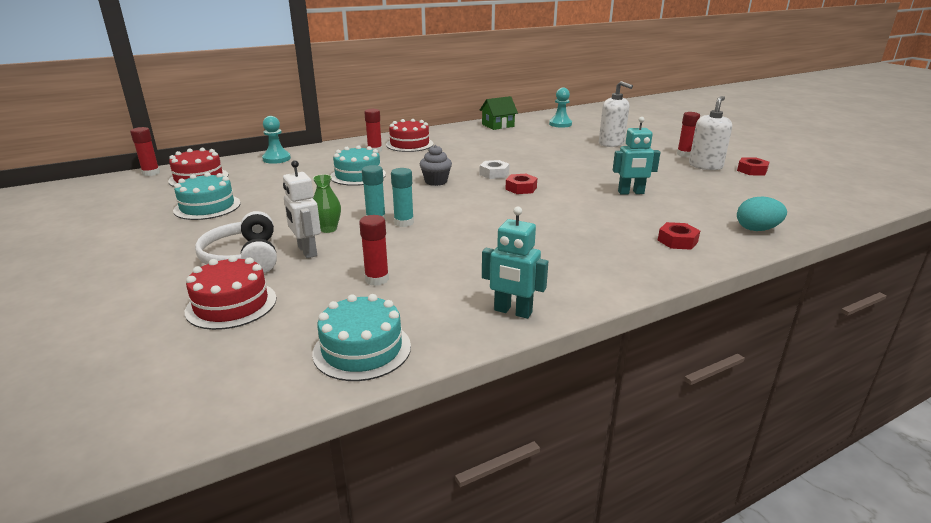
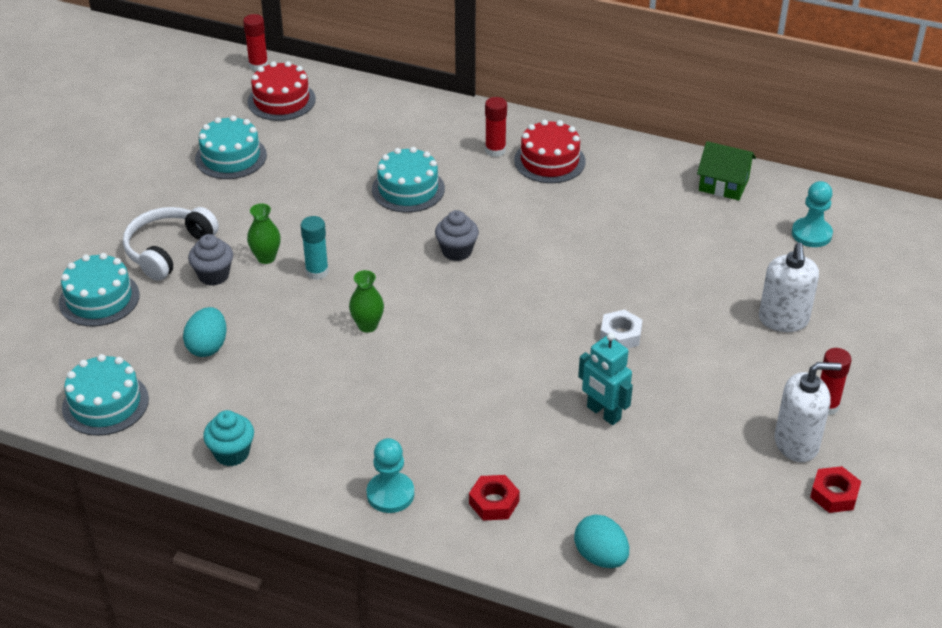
camera: 50 degrees right, 15 degrees up
(231, 304) = (99, 299): red cake -> turquoise cake
(276, 159) = (385, 106): turquoise pawn -> turquoise pawn (390, 494)
(307, 251) = (213, 275): white robot -> grey cupcake
(377, 279) = (208, 346): red glue stick -> turquoise egg
(404, 223) = (329, 293): turquoise glue stick -> none
(455, 222) = (367, 326): none -> green vase
(494, 174) = (533, 279): white nut -> white nut (620, 335)
(512, 311) = (232, 453): turquoise robot -> turquoise cupcake
(521, 188) = (512, 322): red nut -> none

